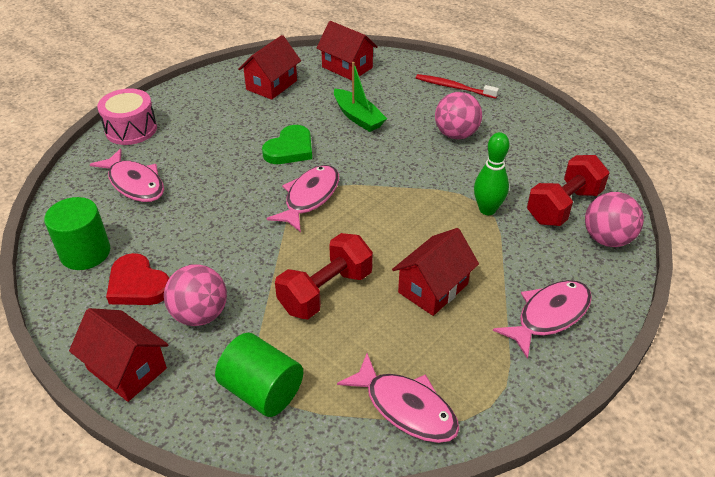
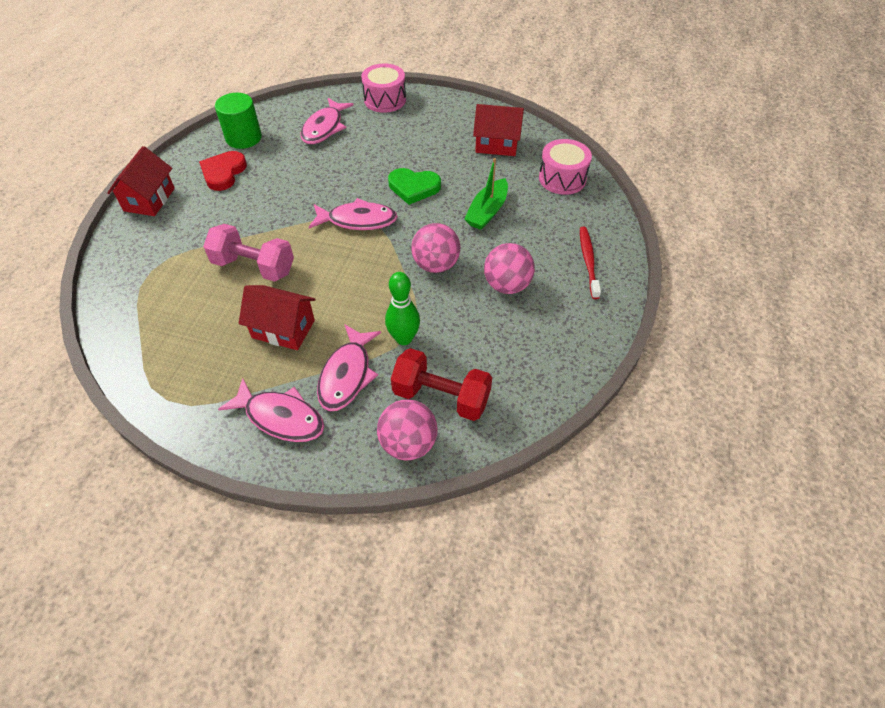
camera: 65 degrees right, 10 degrees up
(200, 314) = (207, 212): pink ball -> pink ball (436, 265)
(262, 391) = (148, 267): green cylinder -> none
(325, 291) = (254, 267): red dumbbell -> pink dumbbell
(347, 67) = (562, 178): red house -> pink drum
(406, 407) = (153, 349): pink fish -> pink fish (347, 375)

